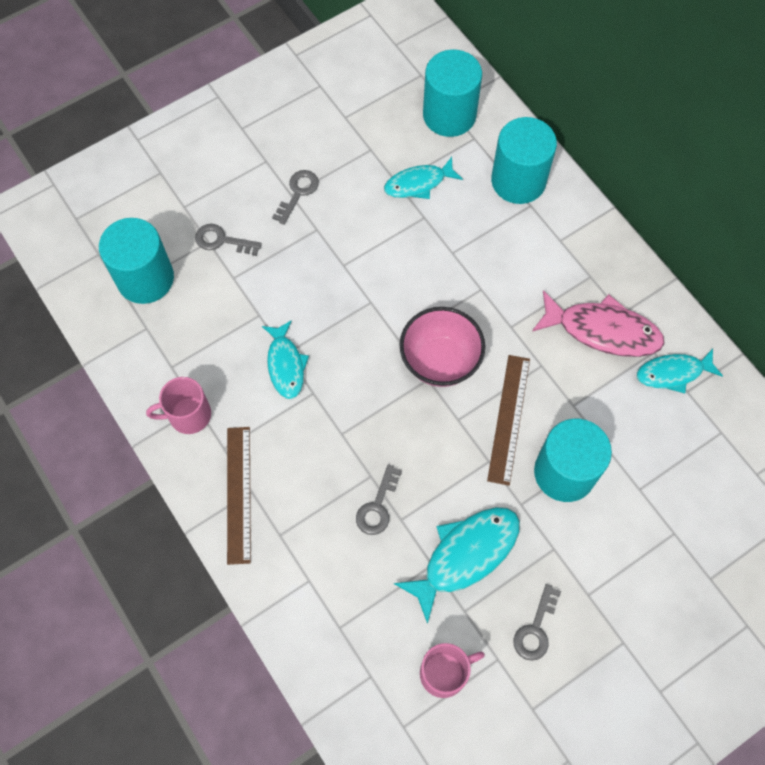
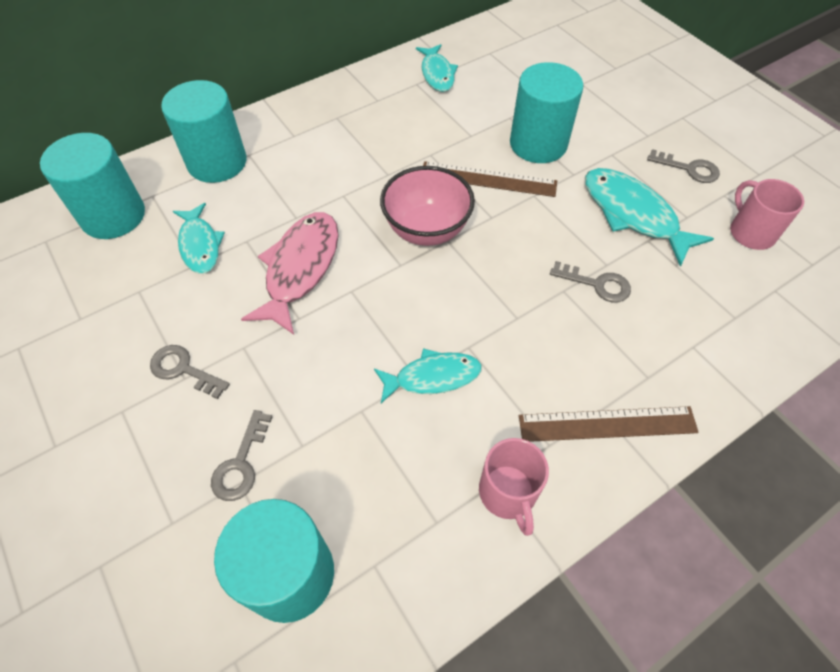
camera: 90 degrees left, 10 degrees down
(602, 330) = (394, 112): pink fish -> pink fish (300, 269)

